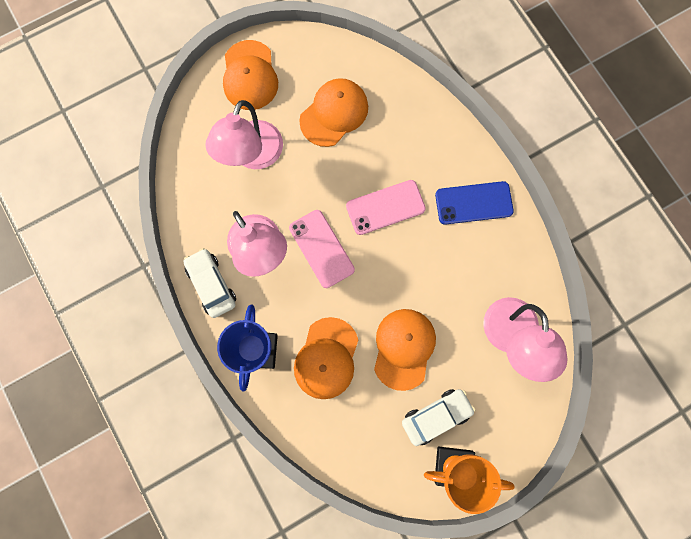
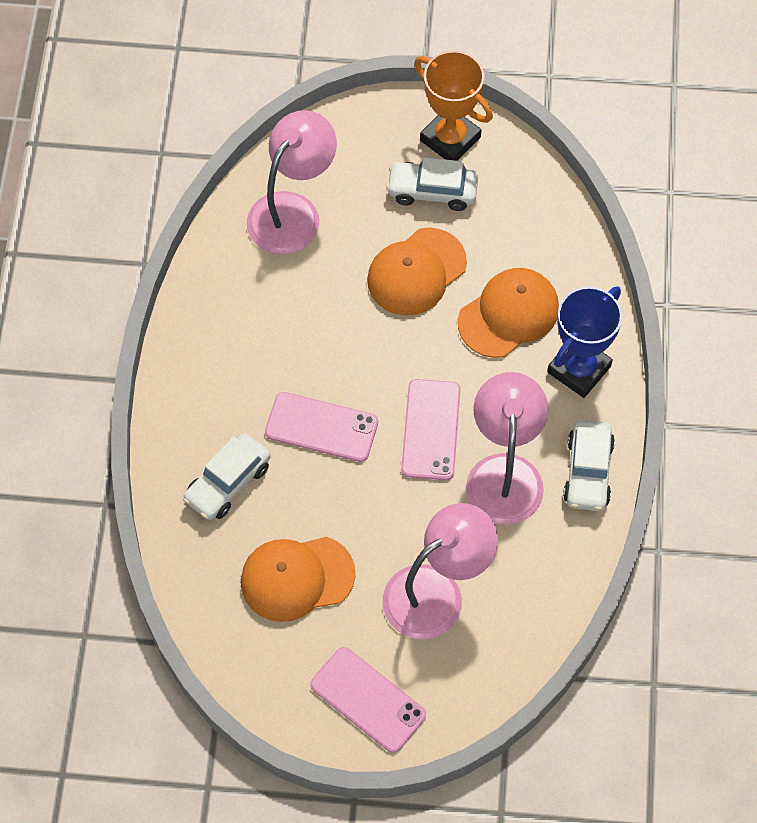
camera: 145 degrees left, 15 degrees down
(250, 76) = (368, 700): orange cap -> pink phone
(412, 140) = (228, 482): none -> white car
(473, 203) = (216, 367): blue phone -> none

